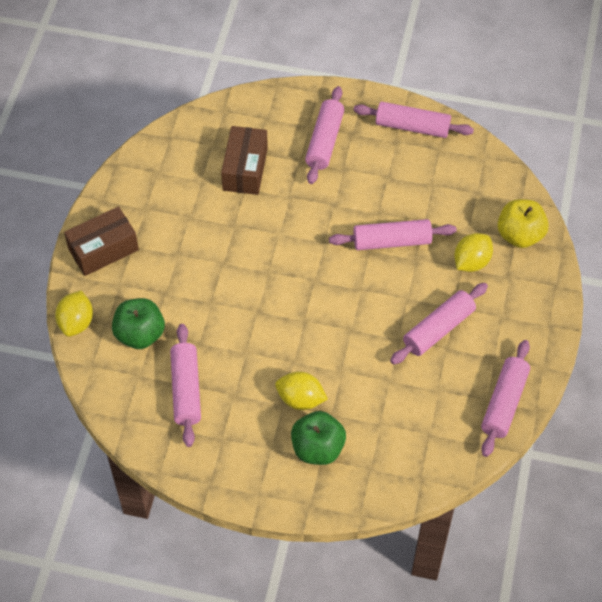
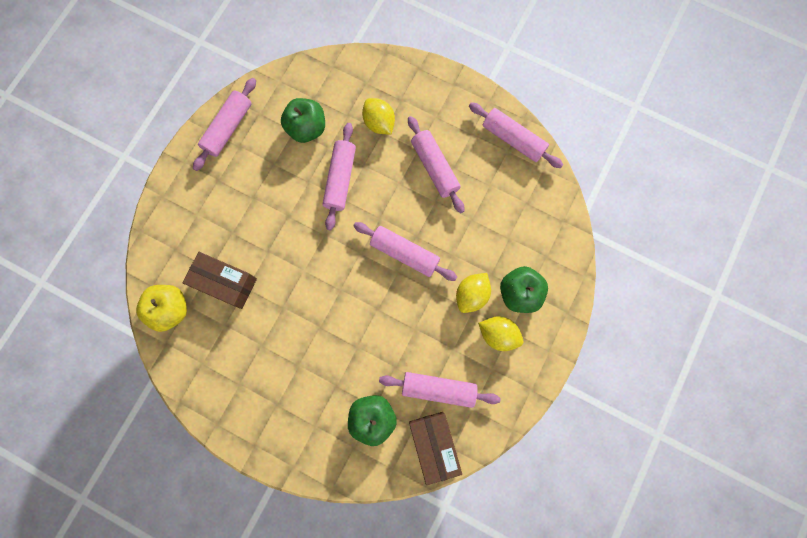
camera: 75 degrees left, 20 degrees up
(76, 322) = (344, 475): yellow lemon -> yellow lemon (498, 334)
(103, 249) = (272, 433): brown box -> brown box (433, 445)
(324, 141) = (218, 206): pink rolling pin -> pink rolling pin (404, 253)
(439, 196) = (307, 128): none -> green apple
(519, 235) = (364, 79): yellow apple -> yellow apple (170, 309)

